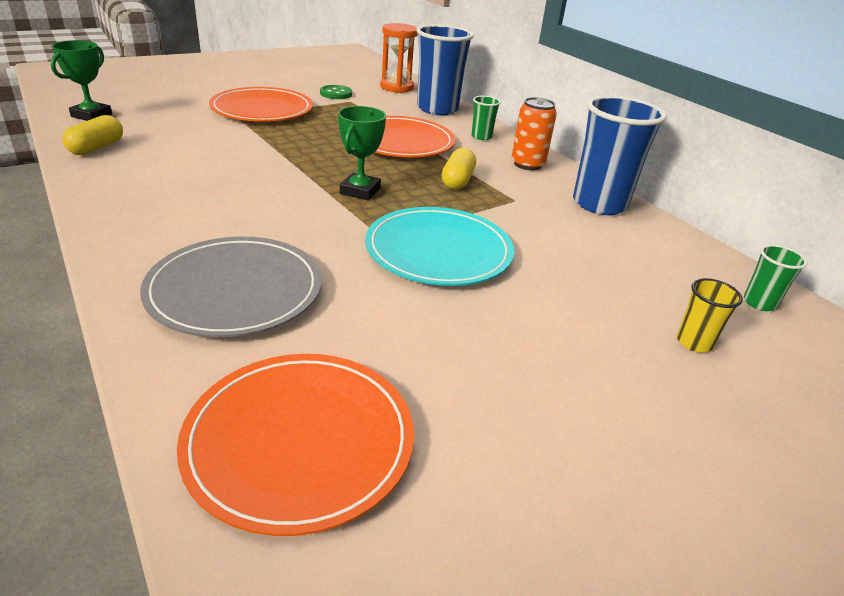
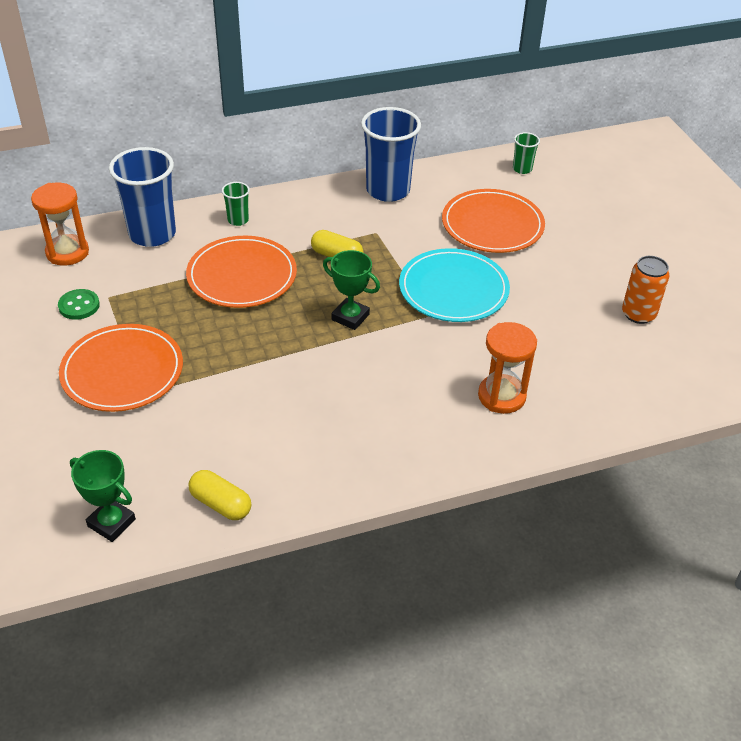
camera: 75 degrees left, 10 degrees up
(235, 290) = (501, 396): grey plate -> orange hourglass
(300, 441) = (640, 373): orange plate -> orange plate (492, 225)
(527, 164) = (308, 207): orange can -> orange can (638, 314)
(694, 342) = (560, 209): yellow cup -> none

